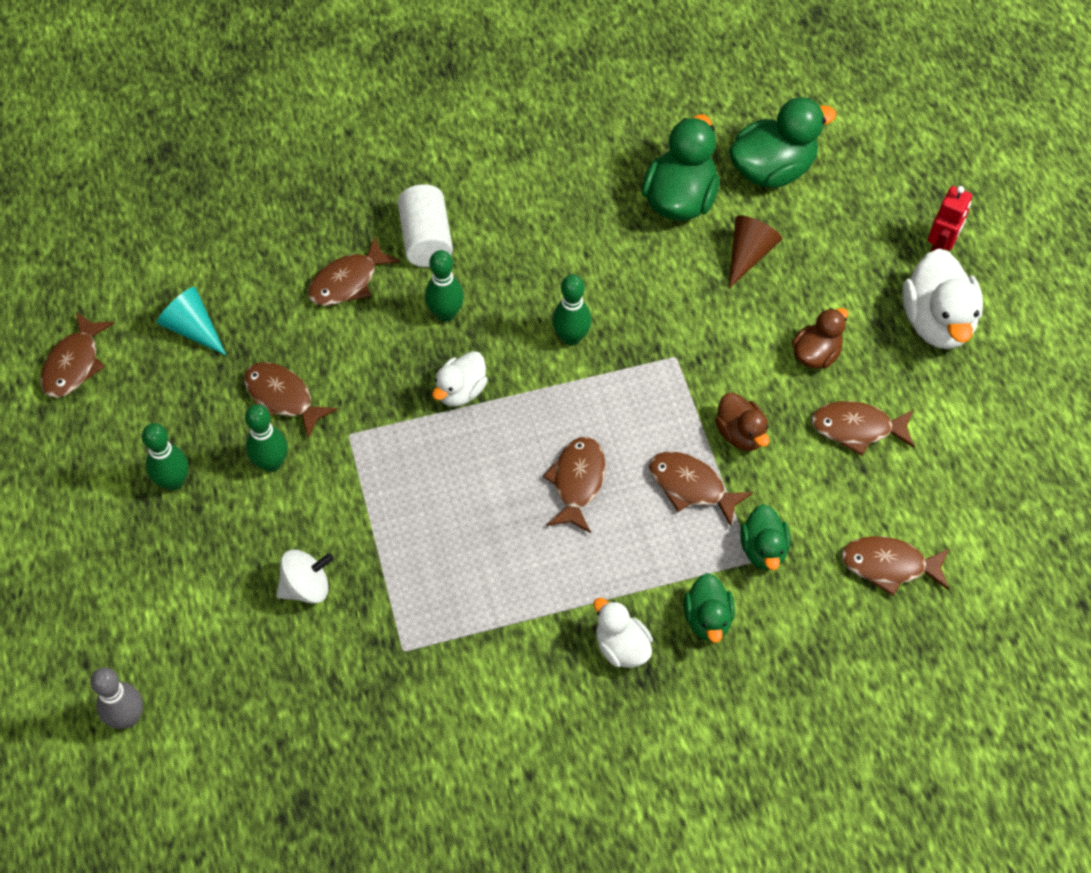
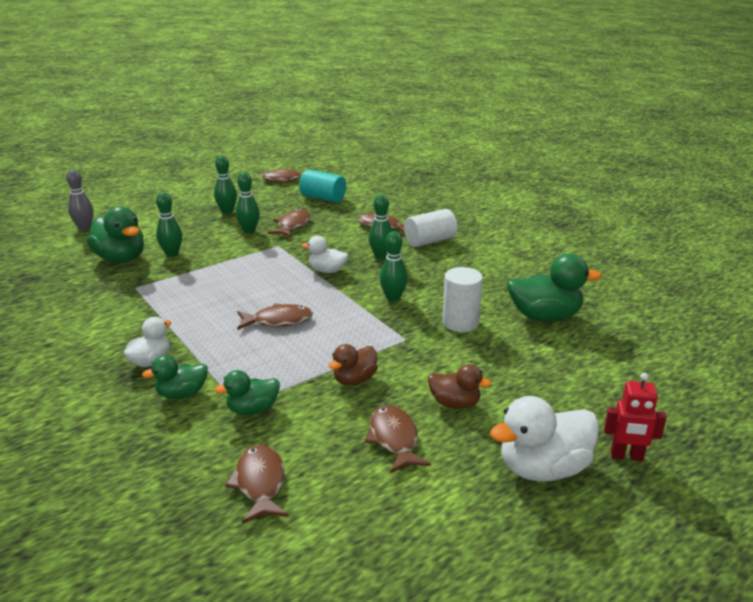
camera: 70 degrees right, 30 degrees down
(193, 328) = (323, 198): turquoise cone -> turquoise cylinder
(306, 587) = (172, 254): white spinning top -> green bowling pin
(660, 288) = (460, 323): none -> white cylinder
(691, 487) = (295, 366): brown fish -> none
(748, 255) = (523, 354): brown cone -> none
(772, 170) = (615, 350): green duck -> green duck (121, 258)

